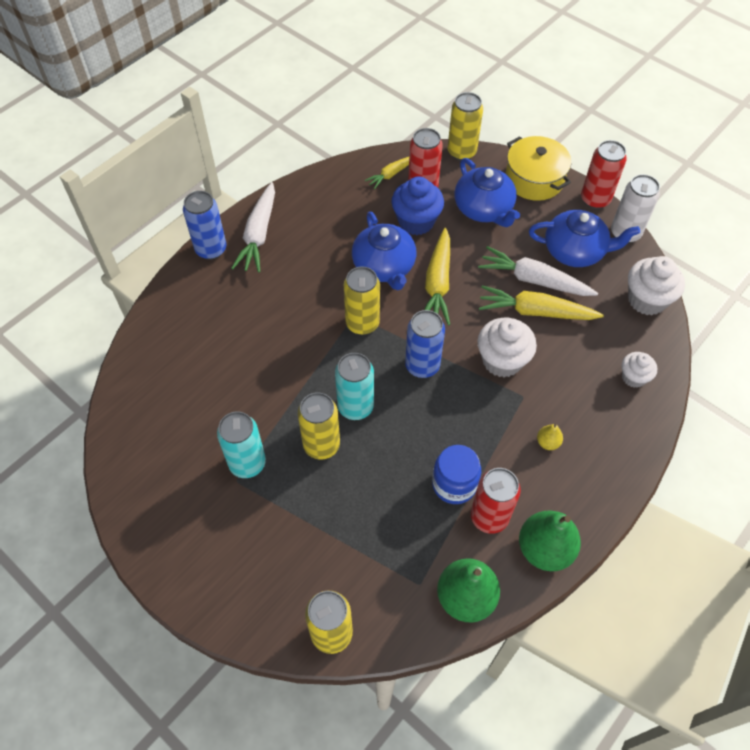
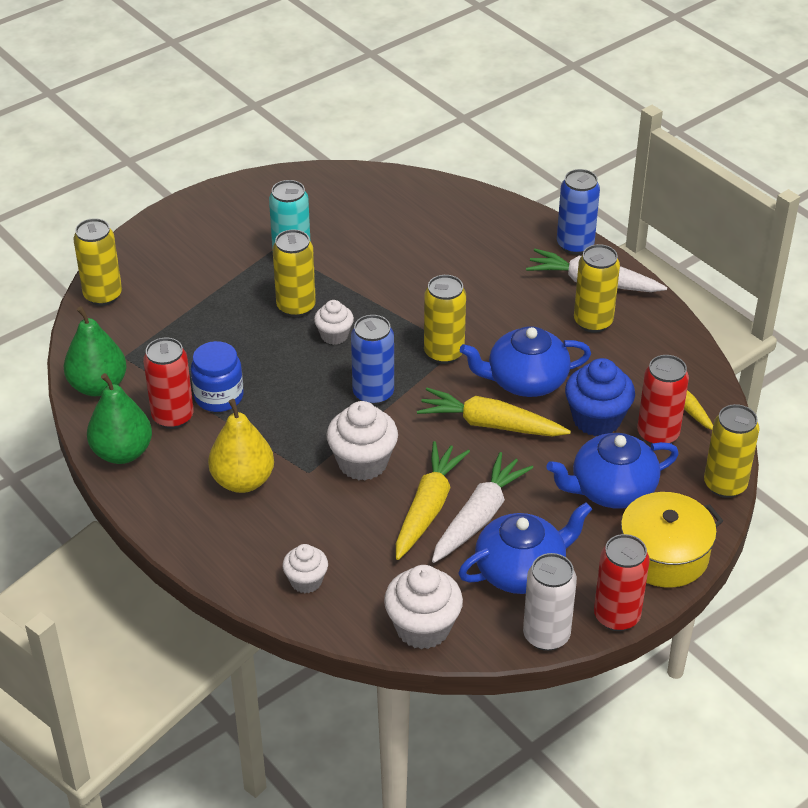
camera: 100 degrees right, 15 degrees down
(307, 231) = (593, 322): none -> yellow can
(355, 407) = (334, 335): turquoise can -> white cupcake
(547, 442) = (243, 481): yellow pear -> yellow pear, size x2.16
(575, 251) = (521, 570): blue teapot -> blue teapot turned 135 degrees counterclockwise

